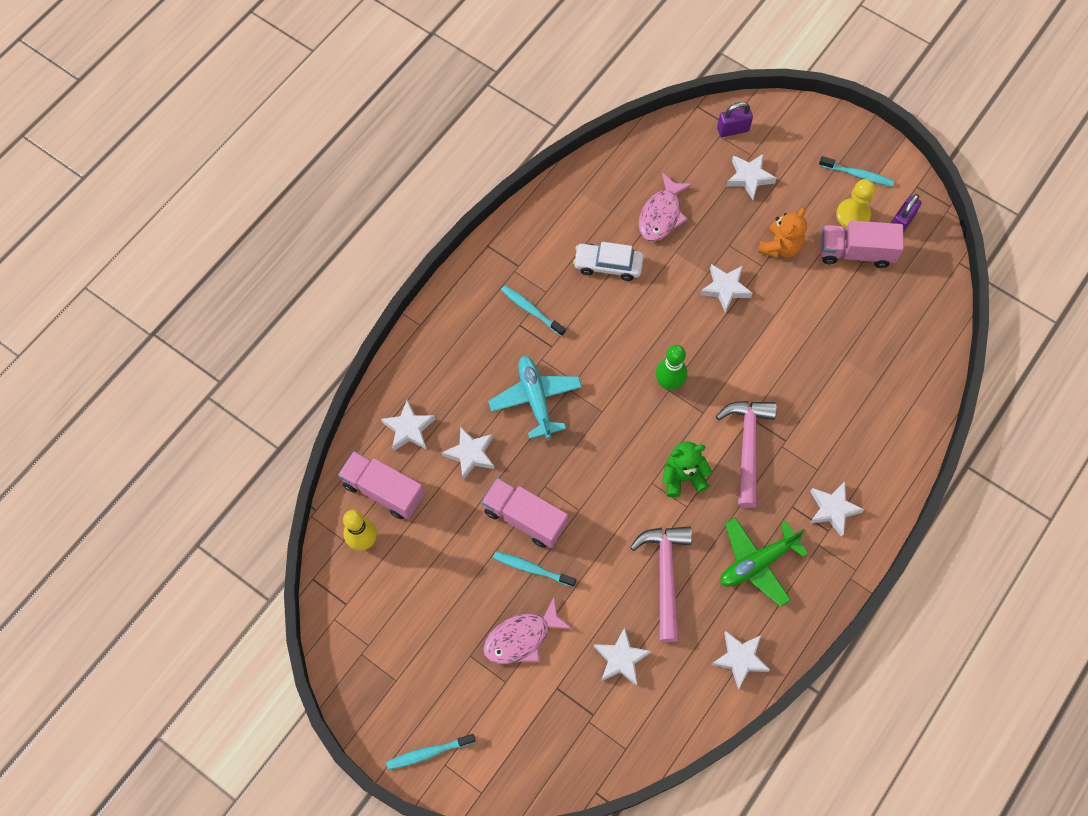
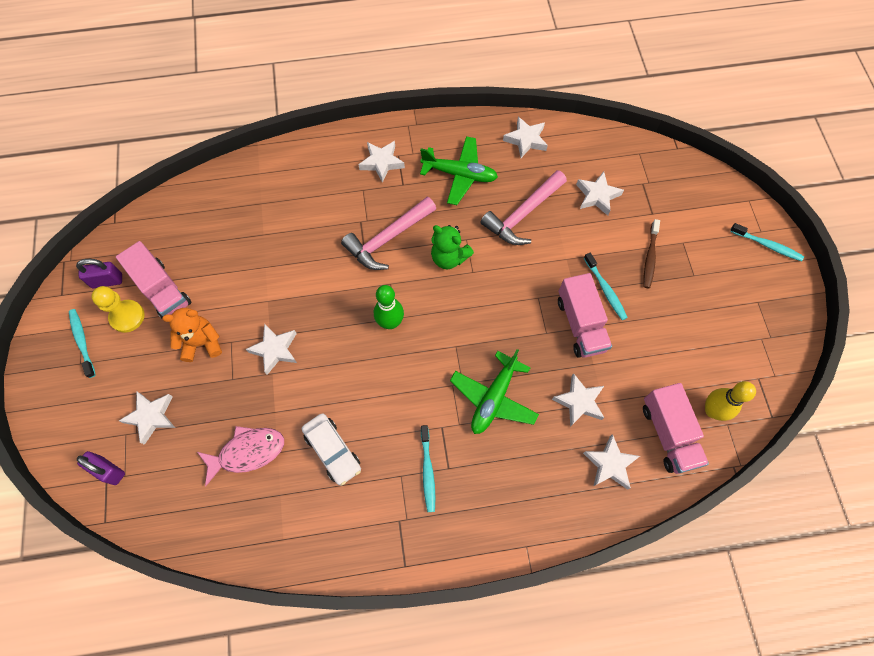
camera: 135 degrees left, 0 degrees up
(522, 638) = (650, 257): pink fish -> brown toothbrush
(535, 399) = (493, 398): turquoise plane -> green plane

